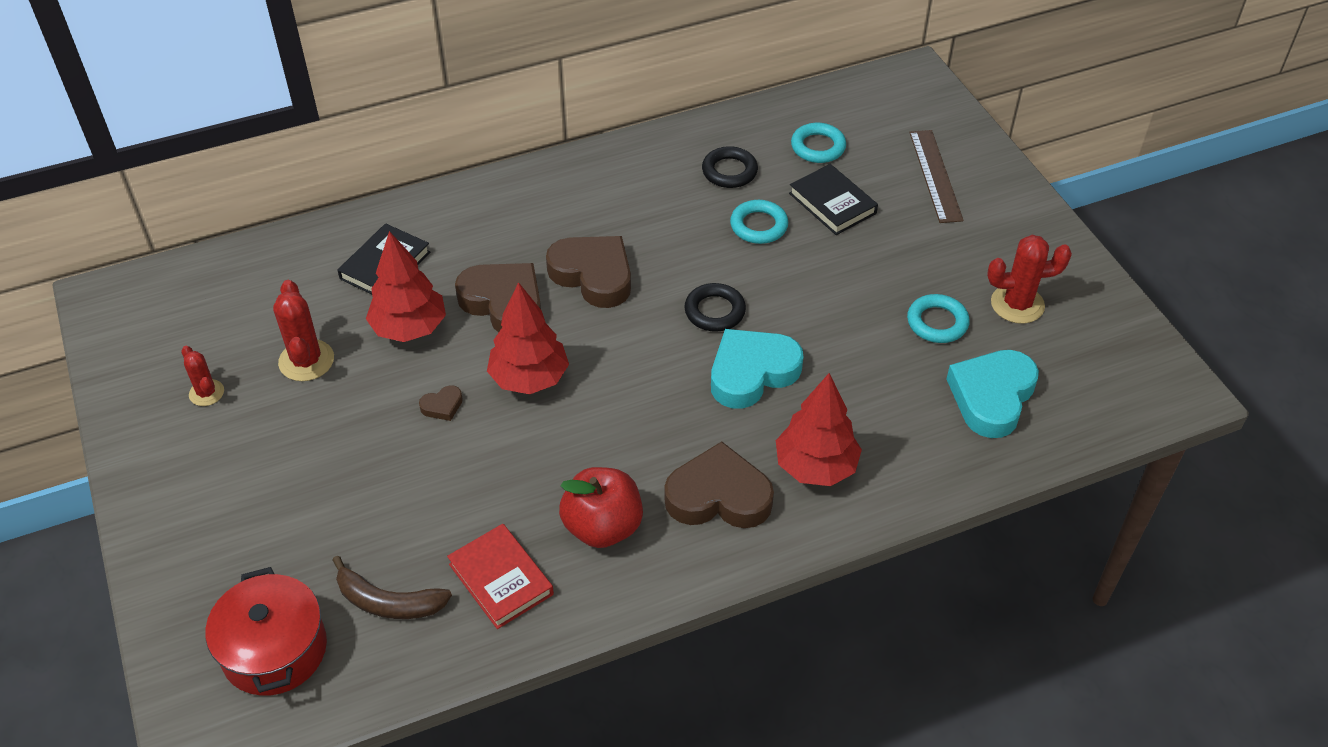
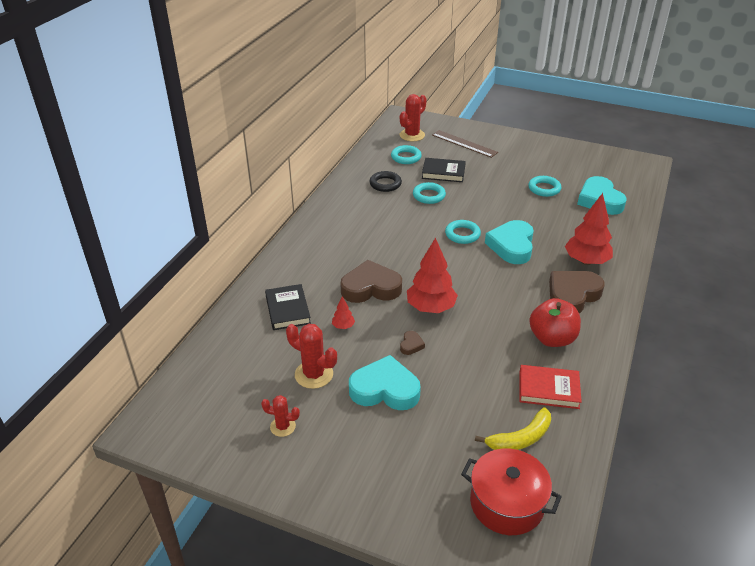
camera: 45 degrees left, 10 degrees down
(344, 433) = (385, 389): none -> turquoise heart
(388, 602) = (520, 438): brown banana -> yellow banana
(409, 328) = (343, 326): red tree -> red tree, size x0.45
(593, 275) = (392, 253): brown heart -> none
(714, 311) = (462, 234): black ring -> turquoise ring
(1017, 304) = (558, 167): red cactus -> red cactus (412, 135)

